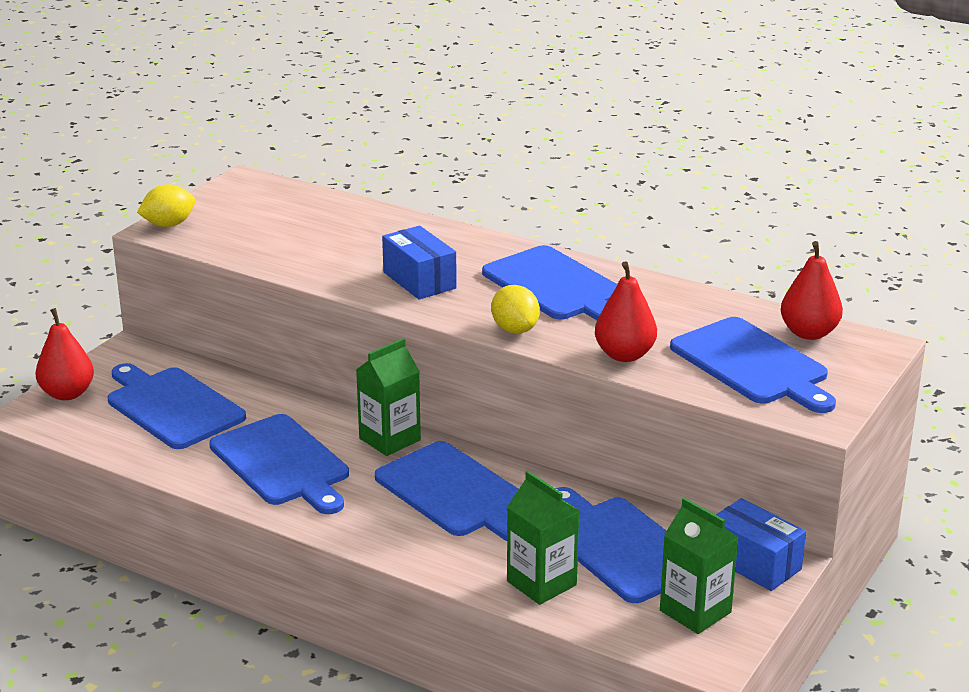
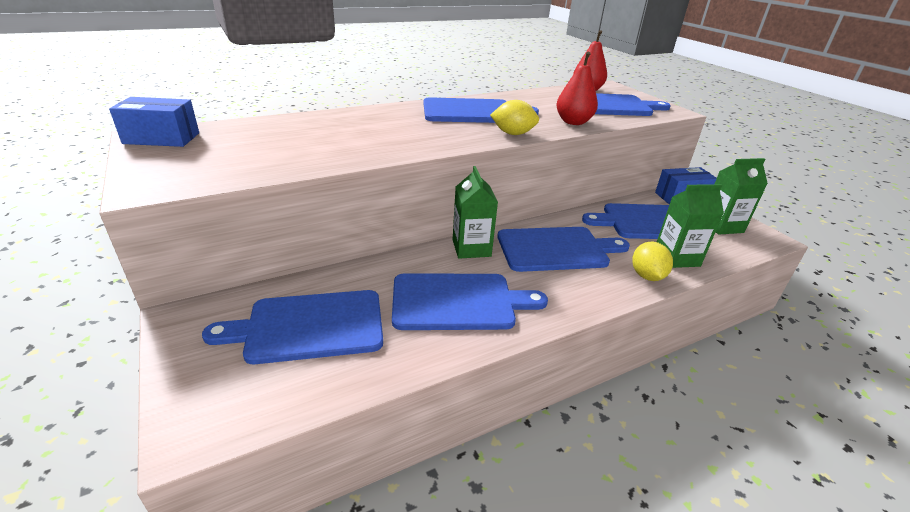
camera: 60 degrees left, 5 degrees up
(67, 393) = (193, 387): red pear -> none
(169, 224) = (145, 182): yellow lemon -> yellow lemon (647, 276)
(419, 280) = (410, 136): blue box -> blue box (162, 138)

